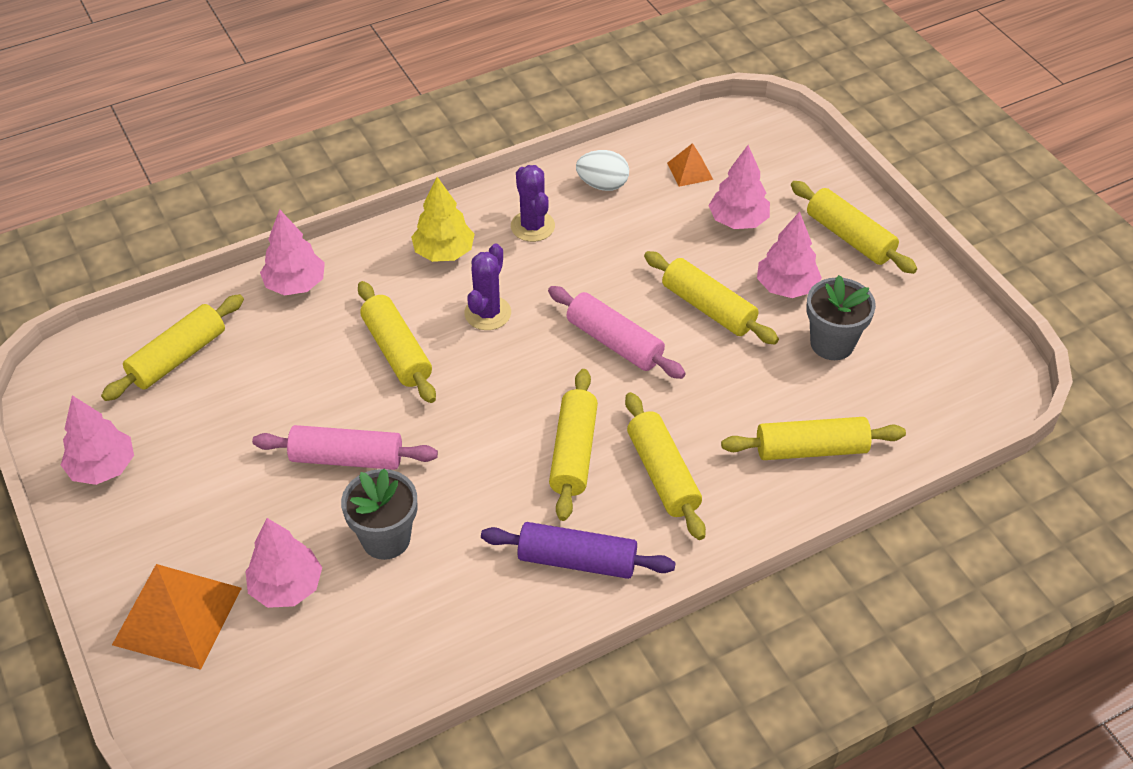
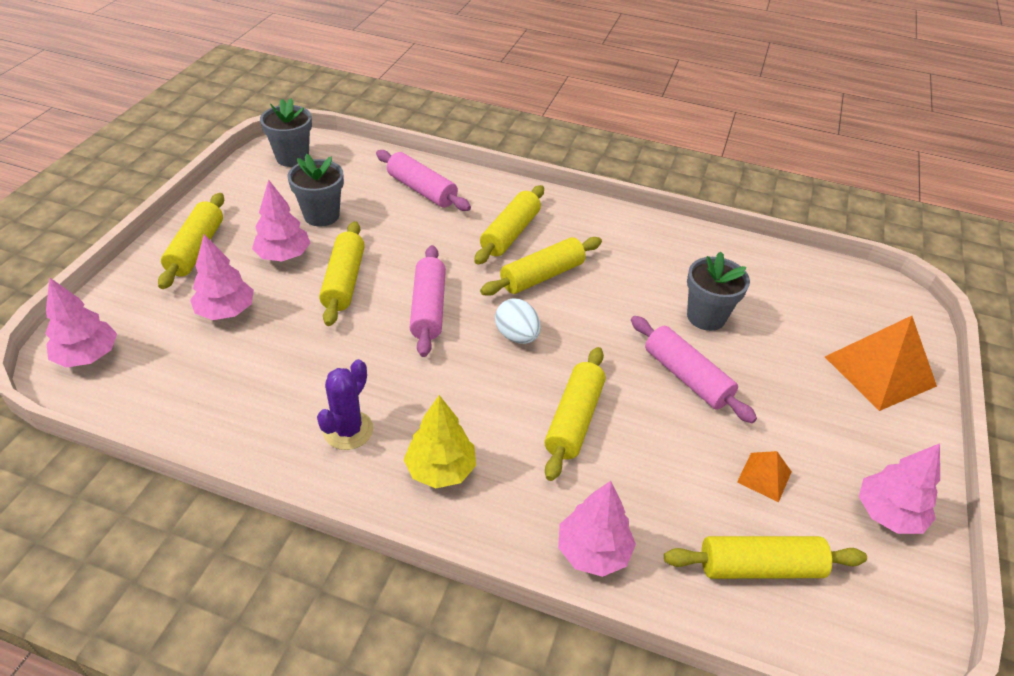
camera: 135 degrees left, 5 degrees down
(286, 586) = (793, 337): pink tree -> pink tree (88, 356)
(487, 313) = (476, 393): purple cactus -> none
(577, 560) = (608, 235): purple rolling pin -> none
(602, 185) = (247, 417): white egg -> white egg (517, 336)
(690, 171) = (178, 371): orange pyramid -> orange pyramid (764, 477)
(811, 449) = (422, 190): yellow rolling pin -> pink rolling pin
(973, 374) = (292, 157): none -> grey flower pot

